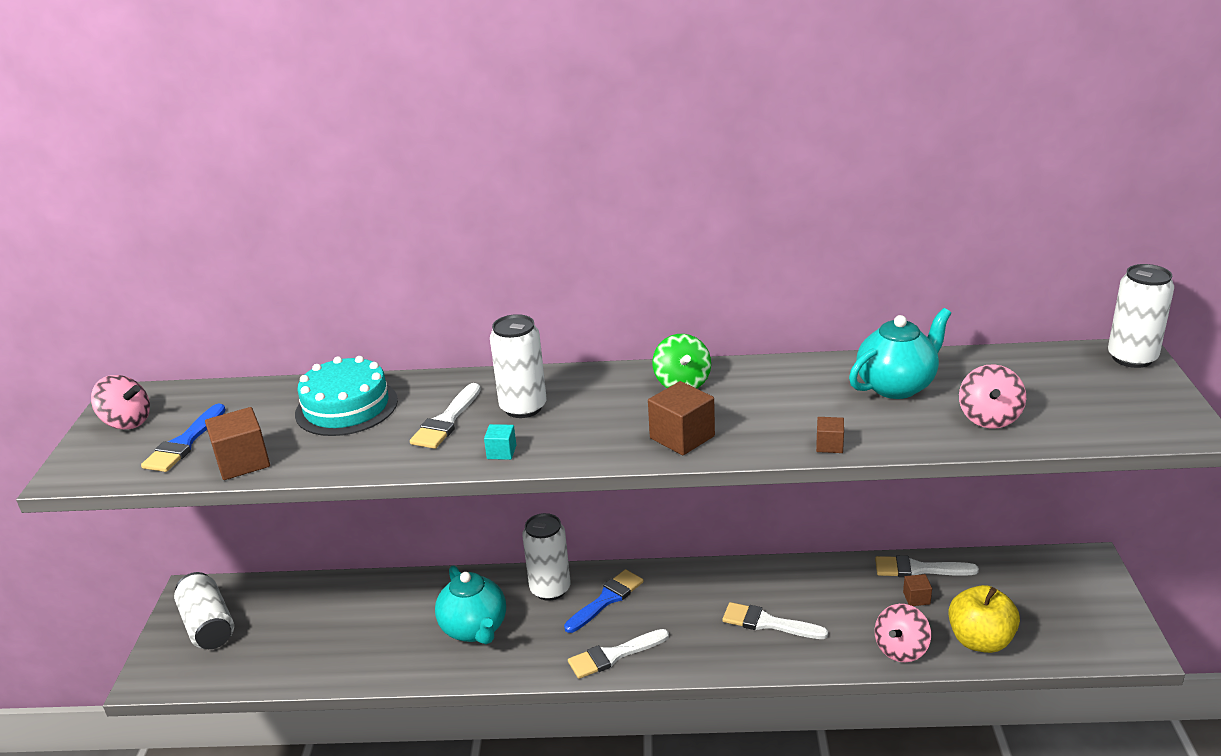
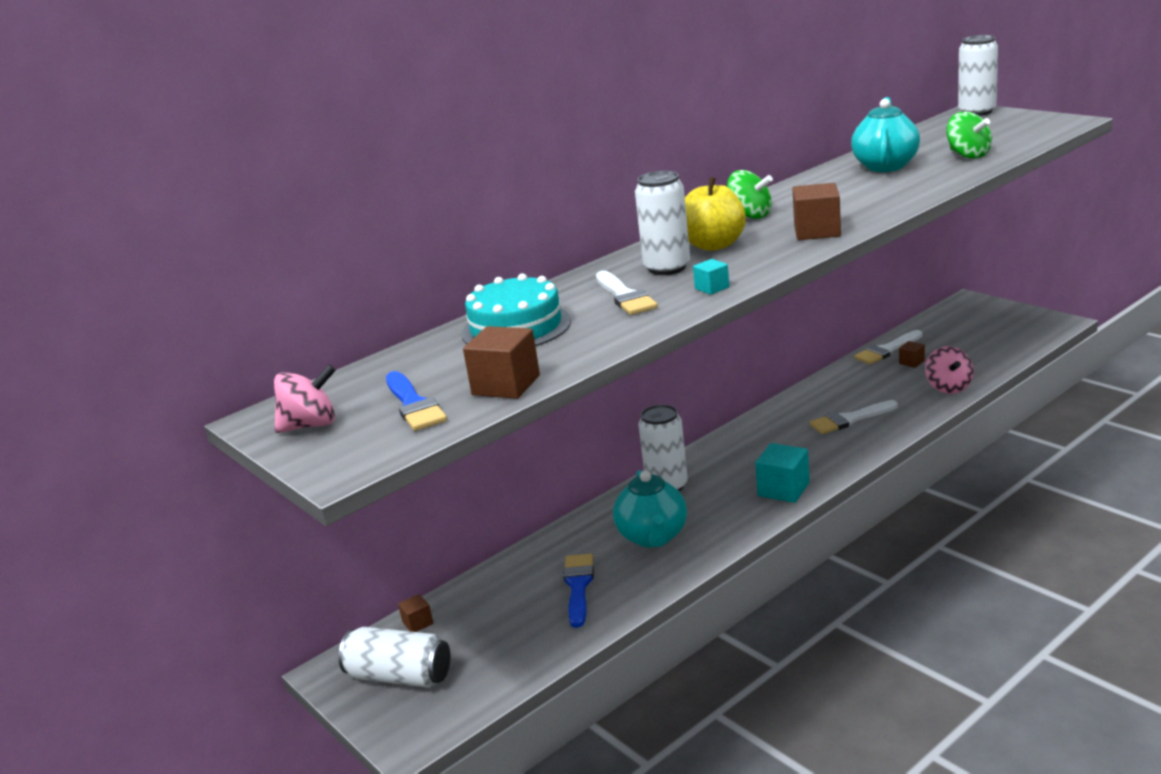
camera: 40 degrees left, 5 degrees down
(475, 629) = (653, 537): turquoise teapot -> turquoise teapot turned 60 degrees clockwise
(606, 599) = (720, 468): blue brush -> blue brush (578, 586)
(613, 655) = (783, 489): white brush -> turquoise cube
(829, 445) = (914, 197): brown cube -> brown cube (418, 623)
(980, 640) = (981, 361): yellow apple -> yellow apple (713, 245)
(989, 418) = (968, 155): pink spinning top -> green spinning top

